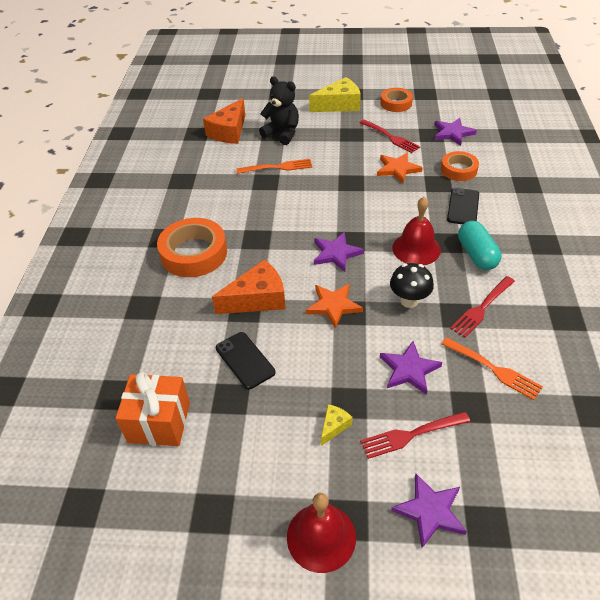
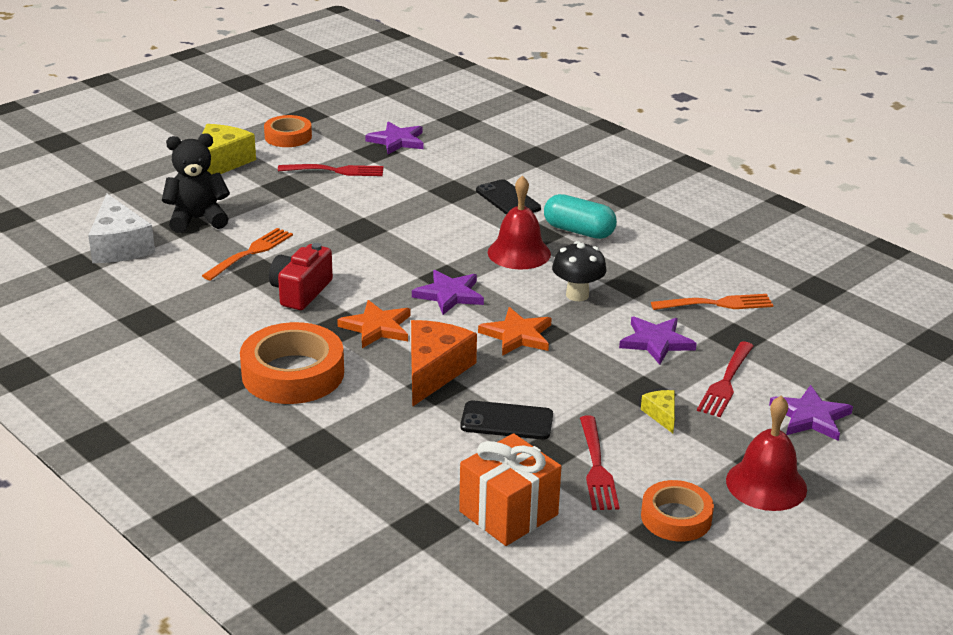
camera: 50 degrees left, 15 degrees down
(229, 131) = (119, 246): orange cheese -> white cheese
(267, 205) = (301, 292): none -> red camera
(397, 169) = (392, 196): orange star -> orange star (377, 327)
(458, 170) = (455, 170): orange tape -> orange tape (676, 517)
(482, 307) = (643, 267): red fork -> red fork (596, 466)

